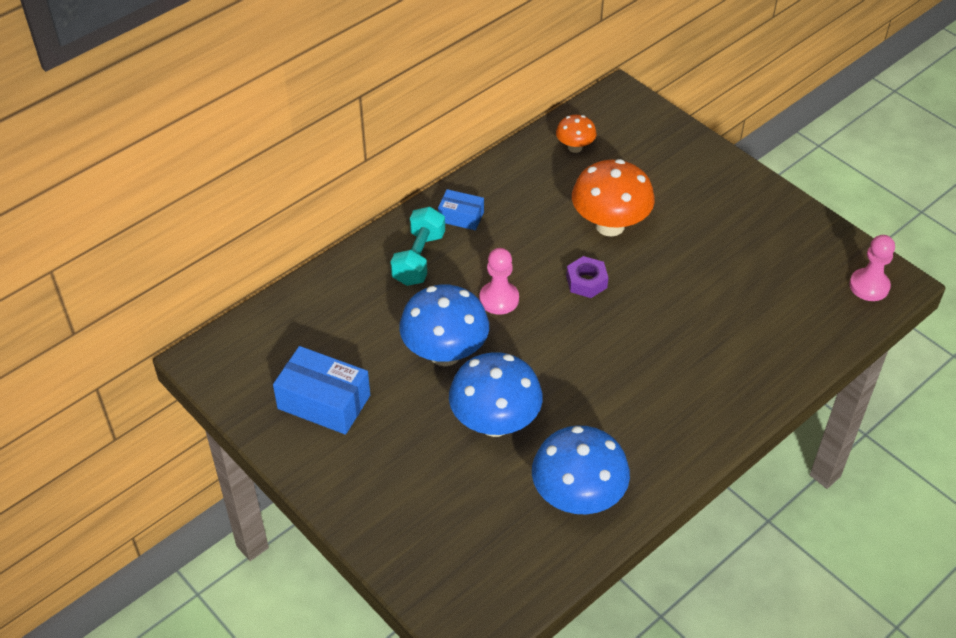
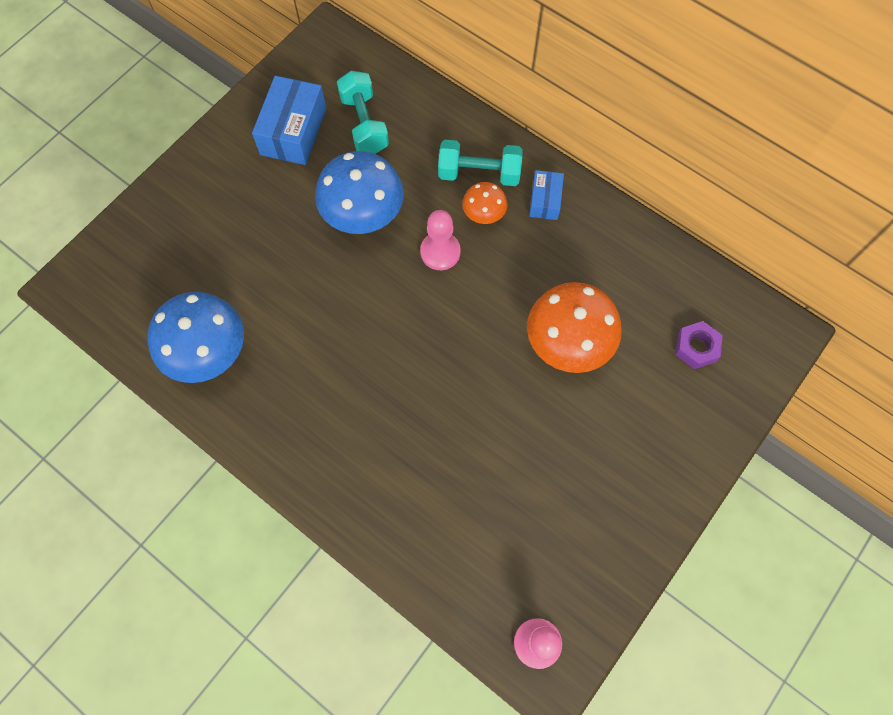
camera: 80 degrees right, 20 degrees up
(333, 340) = (364, 124): none -> turquoise dumbbell
(495, 423) = (287, 271): blue mushroom -> none
(575, 147) = (680, 295): orange mushroom -> orange mushroom (484, 215)
(586, 282) = (480, 330): purple nut -> purple nut (696, 347)

